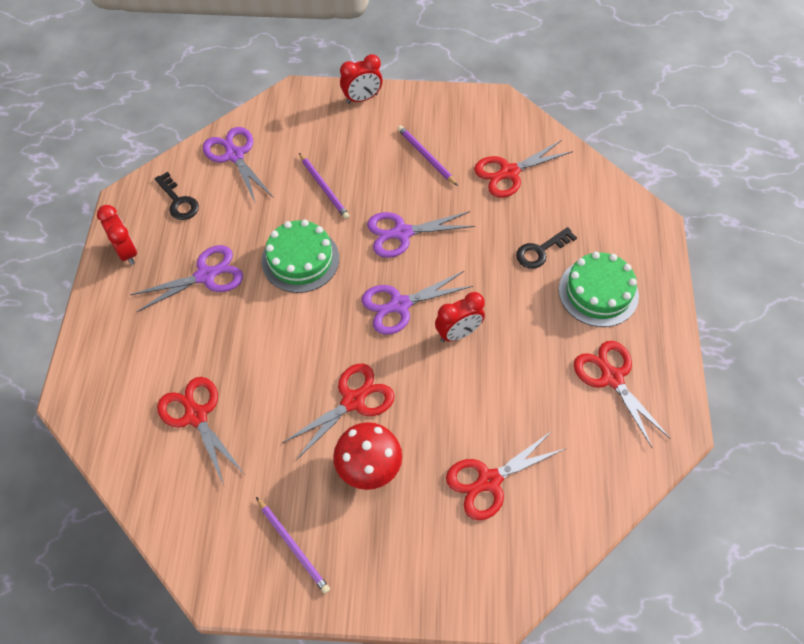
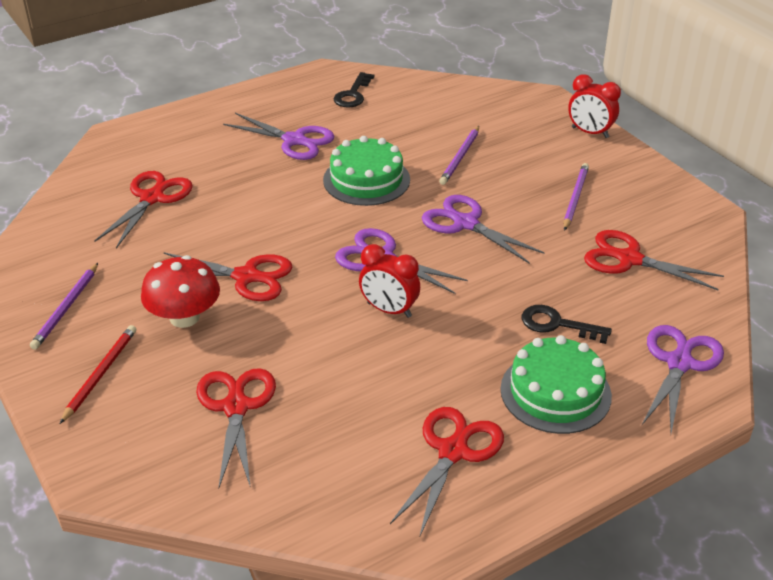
camera: 55 degrees right, 20 degrees down
(126, 252) = (275, 95): red clock -> none
(234, 155) = (434, 98): purple scissors -> purple scissors (679, 363)
(391, 555) = (100, 374): none -> red pencil
(489, 481) = (236, 407): red scissors -> red scissors turned 60 degrees clockwise

